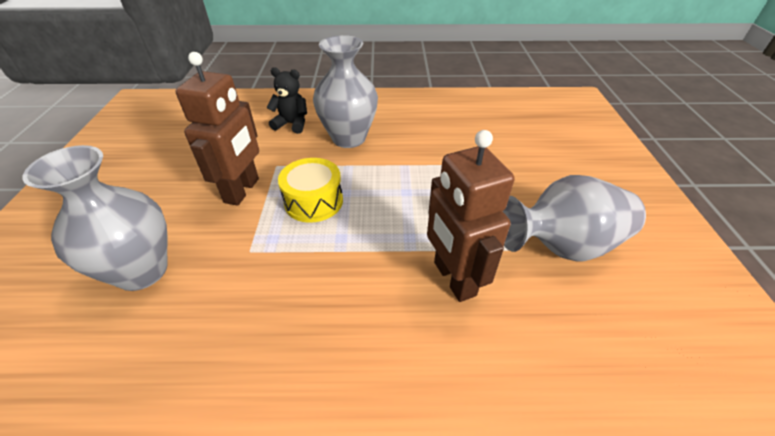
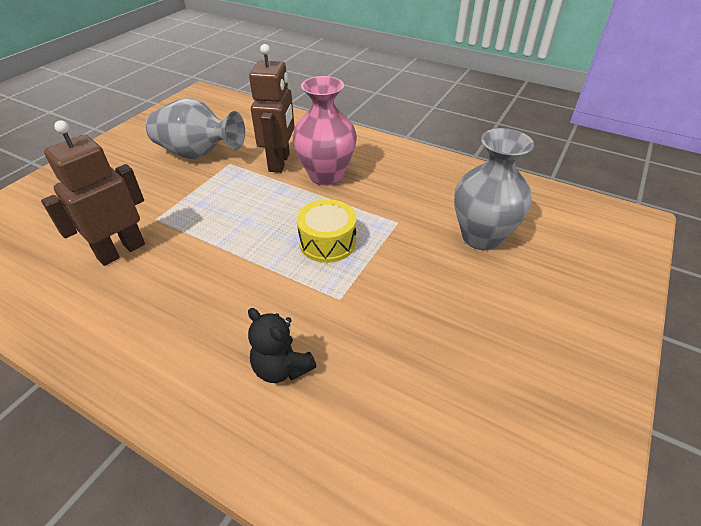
camera: 150 degrees left, 0 degrees up
(242, 190) = (386, 280): brown robot -> brown robot (121, 251)
(349, 138) = (235, 305): grey vase -> none
(375, 283) = (326, 175): none -> pink vase

